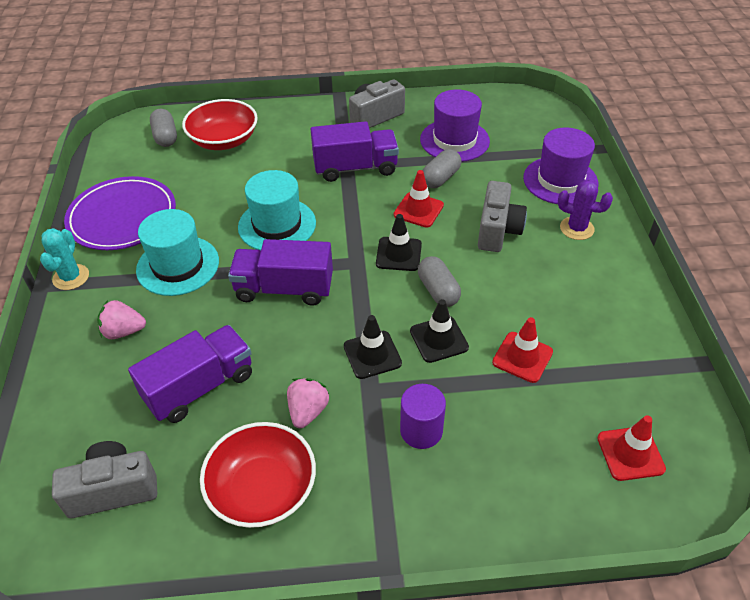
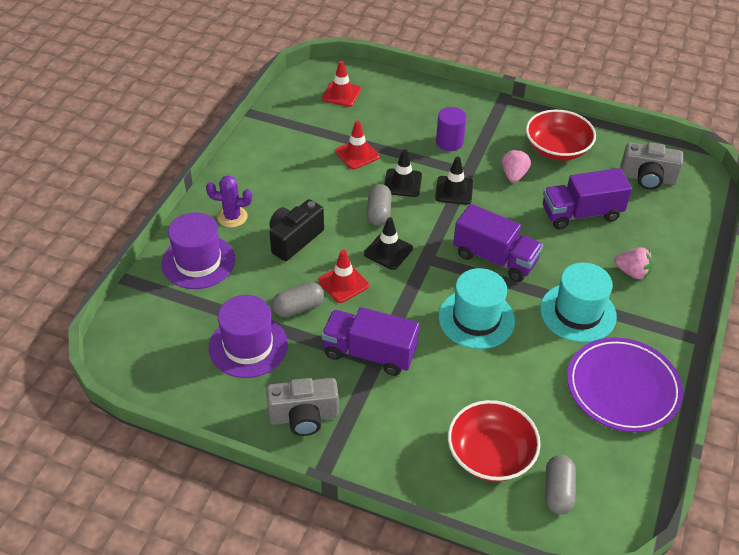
camera: 155 degrees left, 0 degrees up
(71, 277) = (675, 338): turquoise cactus -> none
(308, 411) = (514, 175): pink strawberry -> pink strawberry turned 150 degrees clockwise
(497, 230) = (294, 239): grey camera -> black camera
(576, 228) = (232, 217): purple cactus -> purple cactus turned 45 degrees counterclockwise

